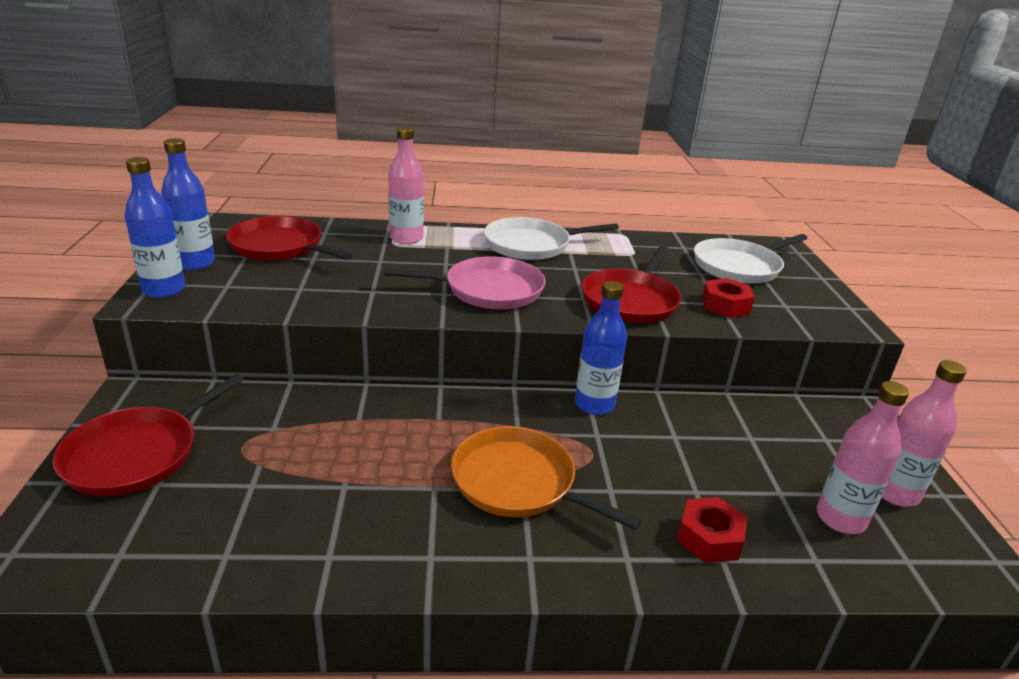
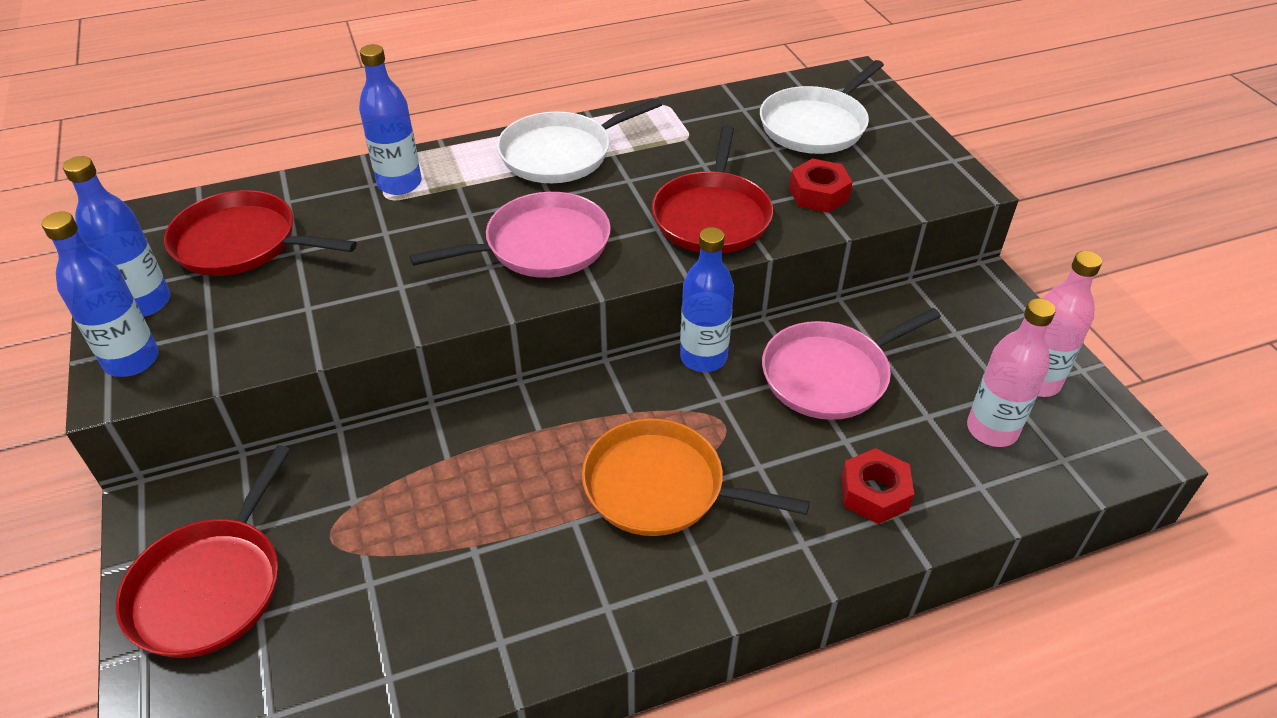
camera: 15 degrees left, 15 degrees up
(406, 238) = (399, 184): pink bottle -> blue bottle
(700, 442) = (830, 375): none -> pink pan

